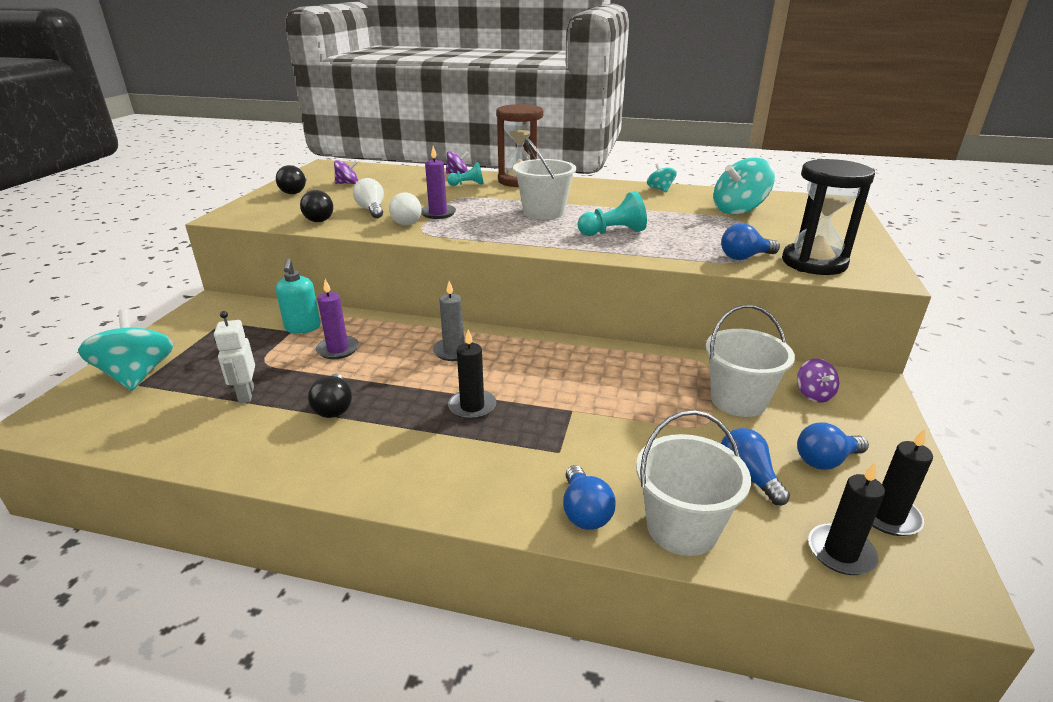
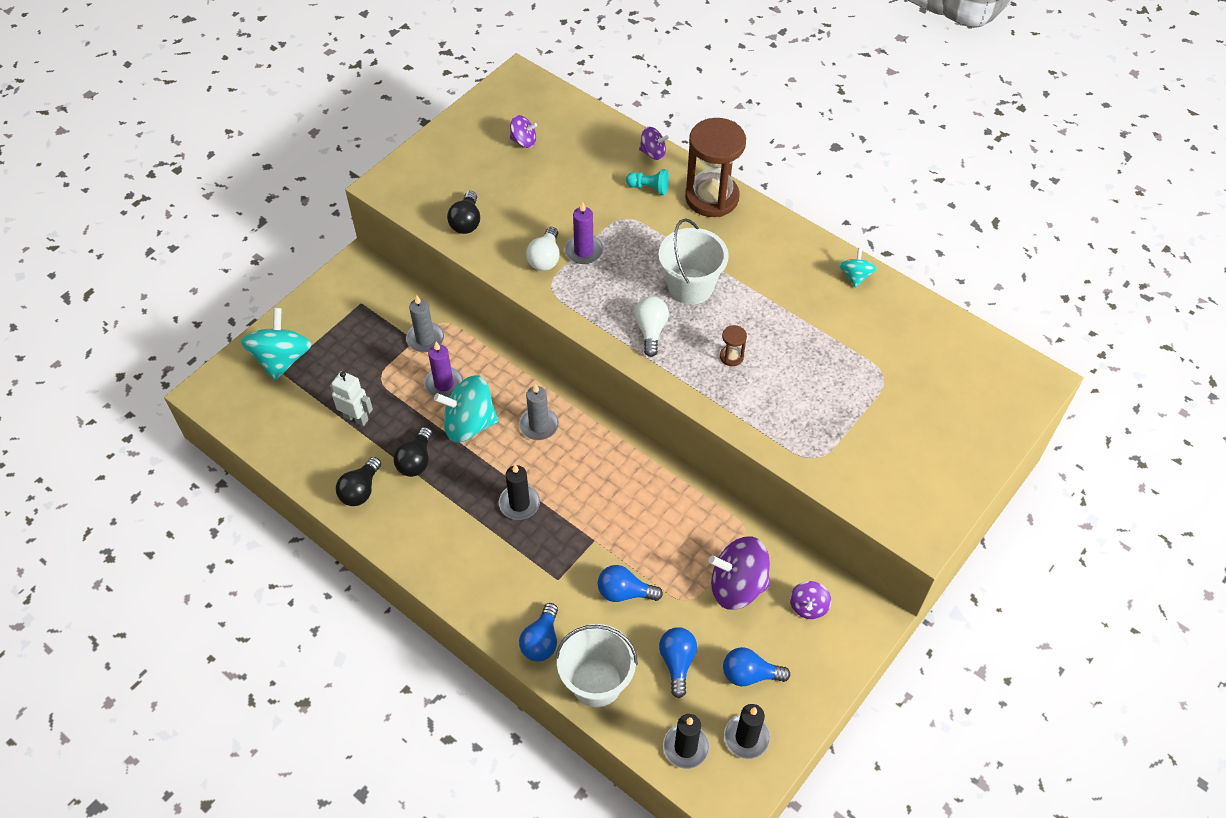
camera: 25 degrees right, 25 degrees up
(246, 394) = (356, 418): white robot -> white robot turned 105 degrees clockwise
(295, 191) = (464, 144): black light bulb -> black light bulb (360, 490)
(303, 328) = (425, 339): turquoise soap dispenser -> grey candle
(371, 210) = (523, 219): white light bulb -> white light bulb (650, 330)
(613, 232) = (731, 356): turquoise pawn -> brown hourglass
(738, 210) = (902, 357): turquoise spinning top -> turquoise spinning top (469, 424)
(738, 400) = (737, 586): white bucket -> purple spinning top
(744, 257) = (822, 452): blue light bulb -> blue light bulb (624, 592)
(814, 263) = (880, 487): black hourglass -> none

